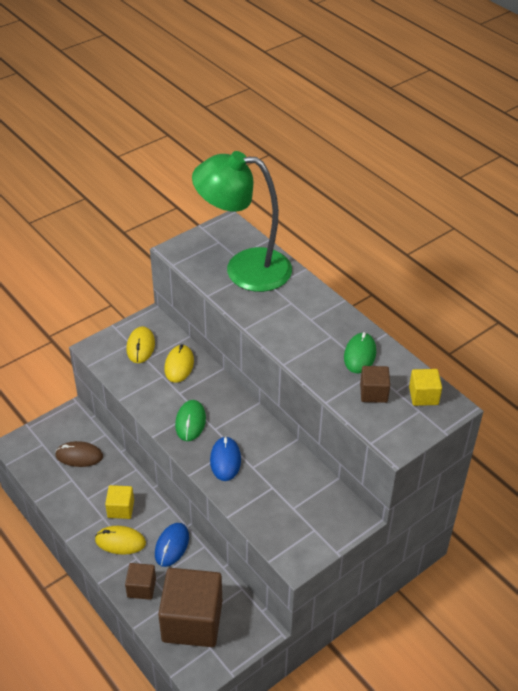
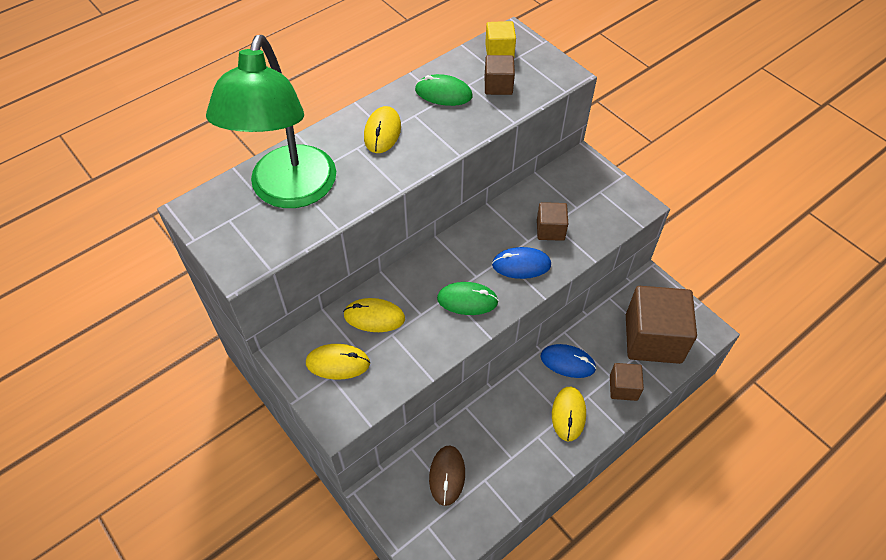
camera: 90 degrees left, 10 degrees up
(121, 509) = (524, 418): yellow cube -> none
(265, 484) = (550, 230): none -> brown cube
(309, 317) = (382, 132): none -> yellow mouse

